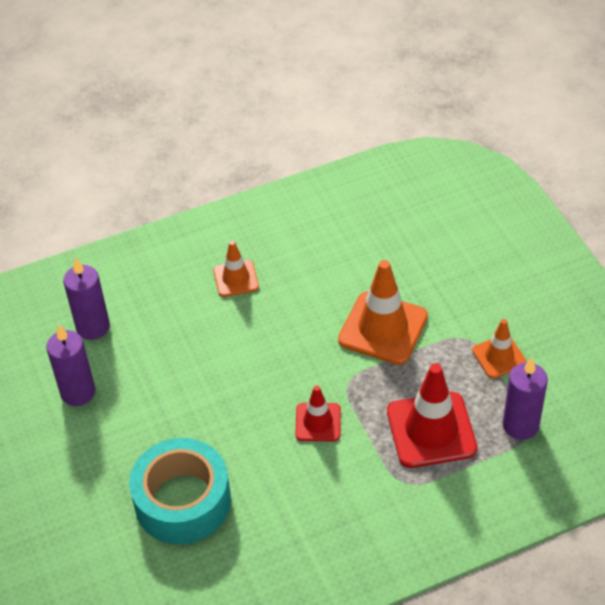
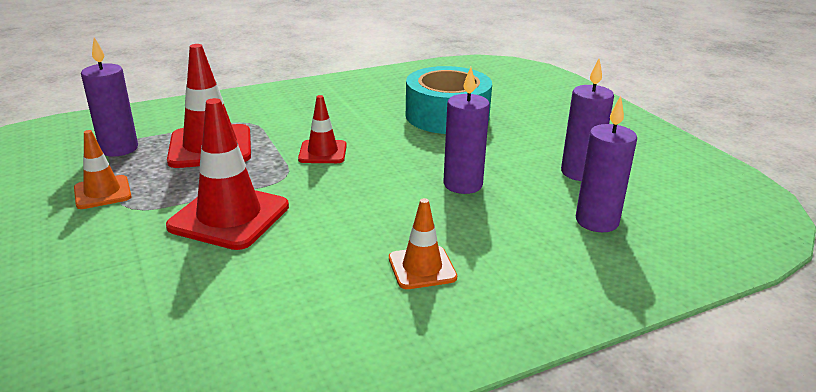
camera: 175 degrees right, 20 degrees down
(189, 372) = (463, 184): none -> purple candle
(383, 328) = (229, 217): orange traffic cone -> red traffic cone

